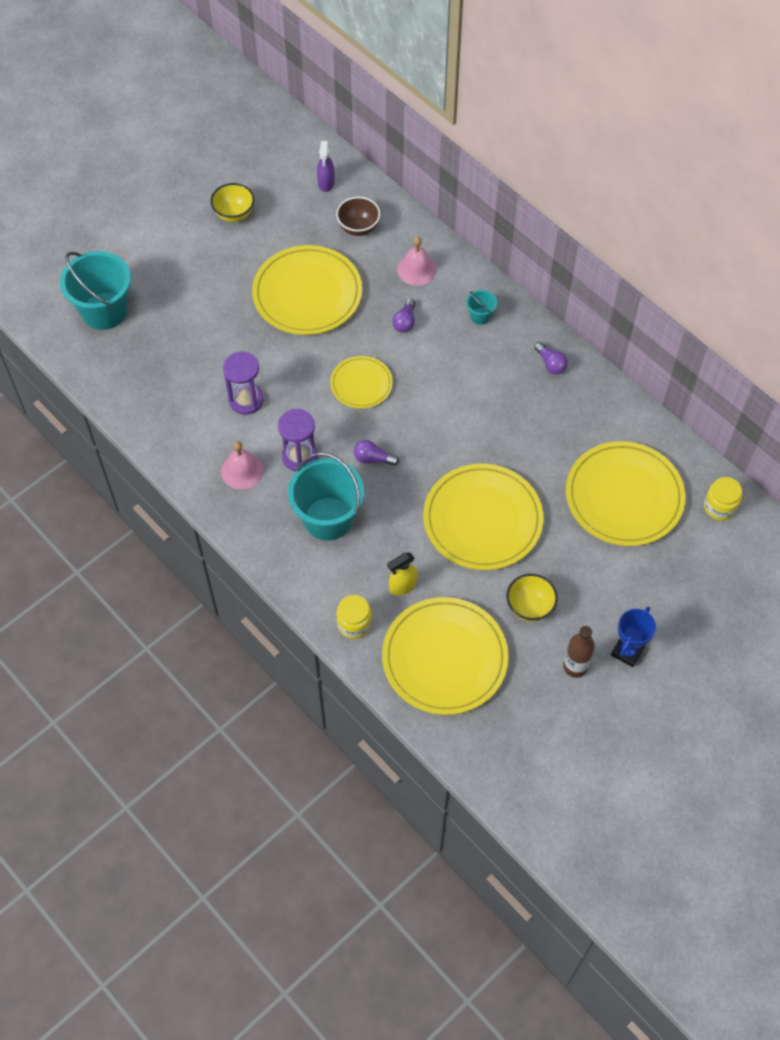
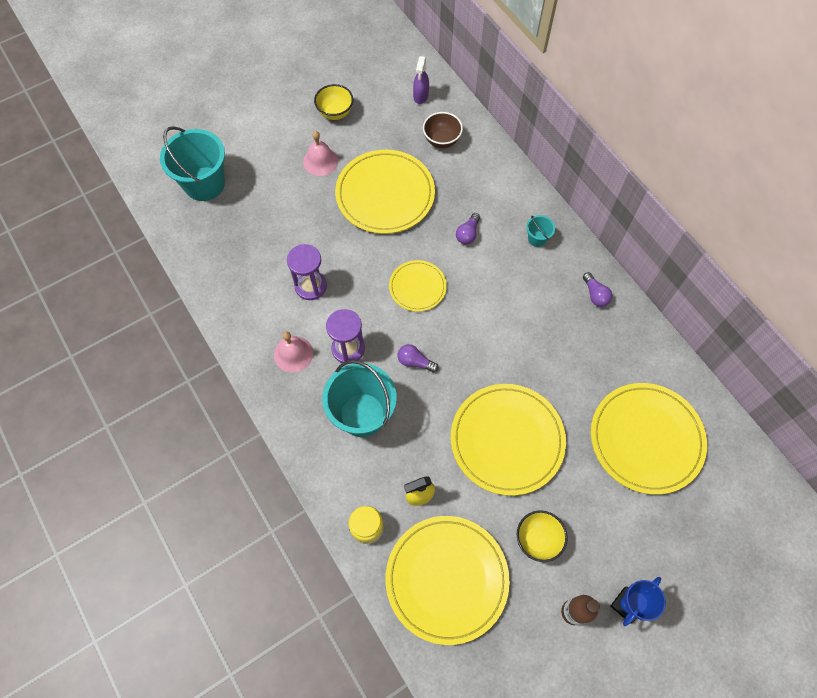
camera: 10 degrees right, 5 degrees up
(416, 269) = (486, 186): pink bell -> pink bell (320, 161)
(719, 507) = (738, 465): yellow jar -> none

